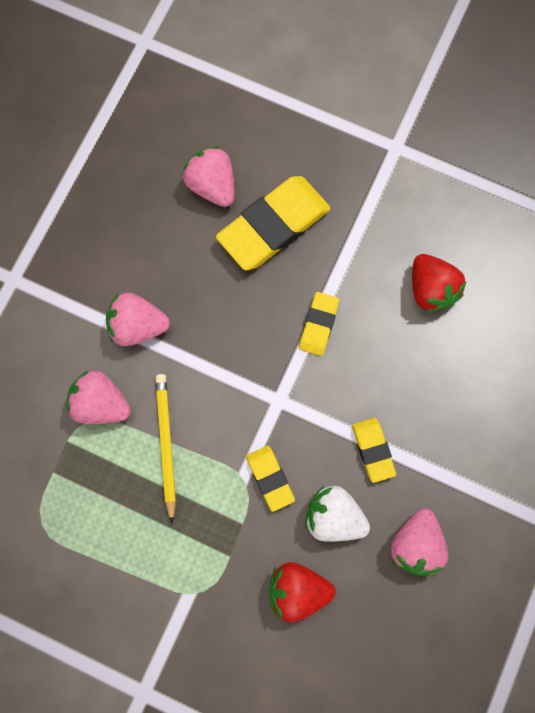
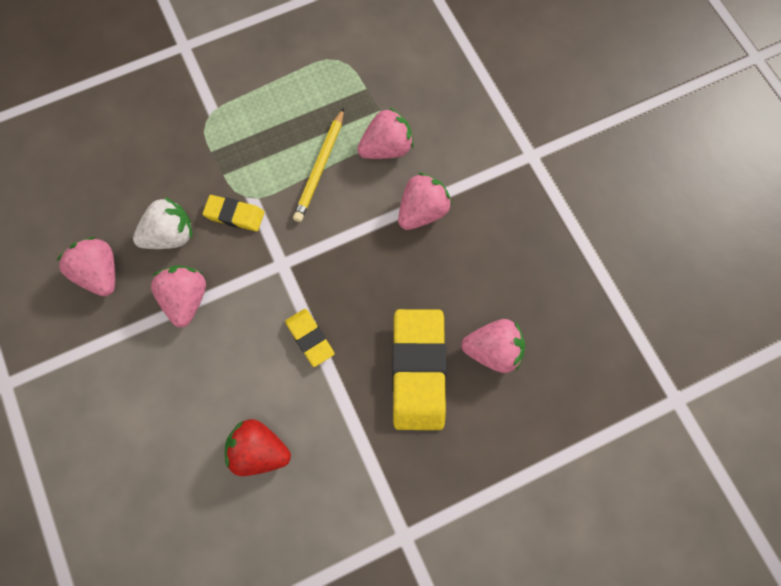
camera: 130 degrees right, 5 degrees down
(166, 444) = (320, 167): yellow pencil -> yellow pencil turned 75 degrees clockwise
(297, 589) = (150, 175): red strawberry -> none
(373, 450) = (186, 299): yellow eraser -> pink strawberry

